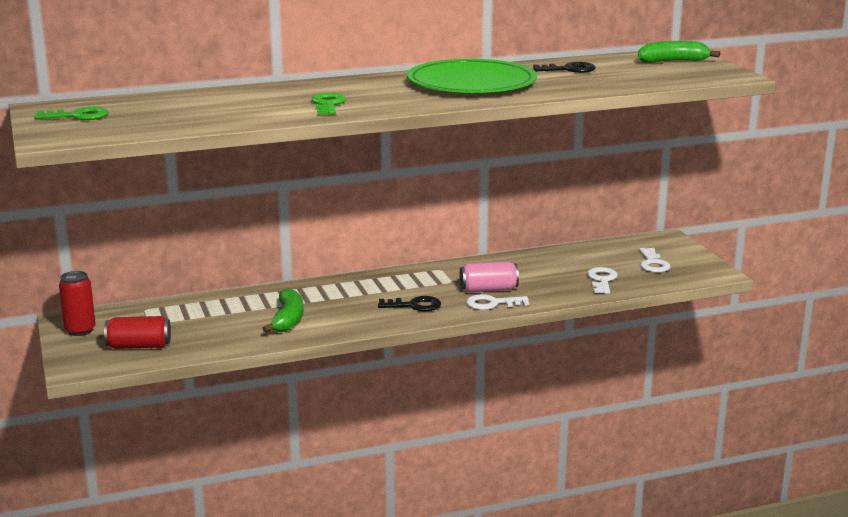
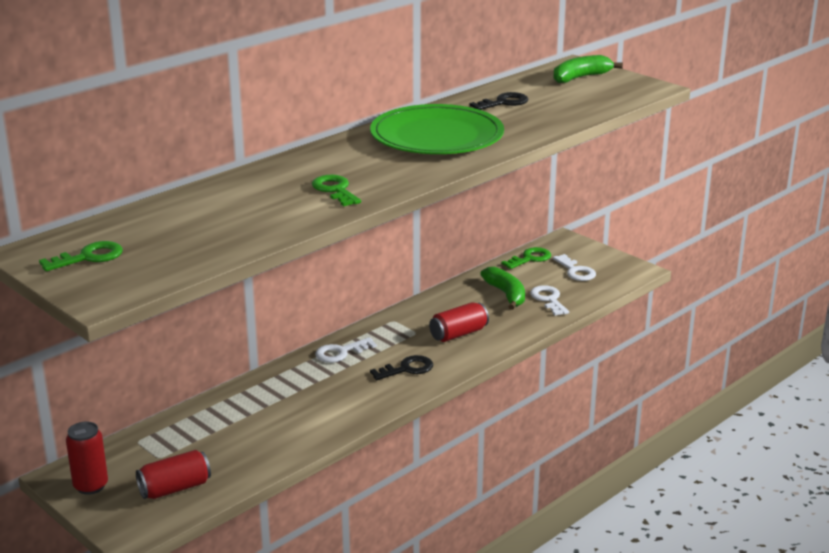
camera: 25 degrees left, 5 degrees up
(288, 319) = (299, 416): green banana -> green banana (506, 294)
(488, 289) = (458, 334): pink can -> red can
(492, 304) = (476, 349): white key -> white key (340, 352)
(617, 246) = (530, 258): none -> green key

